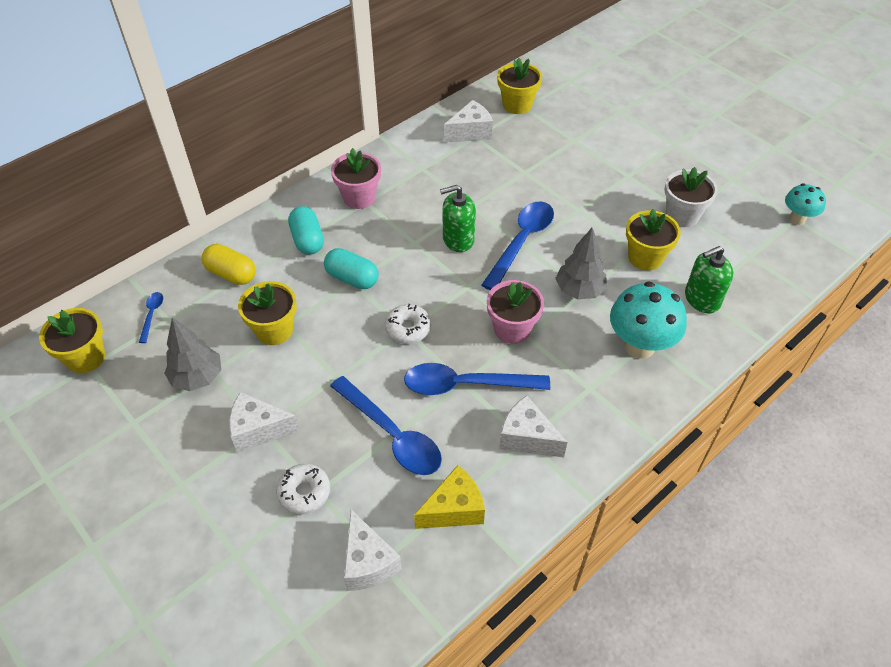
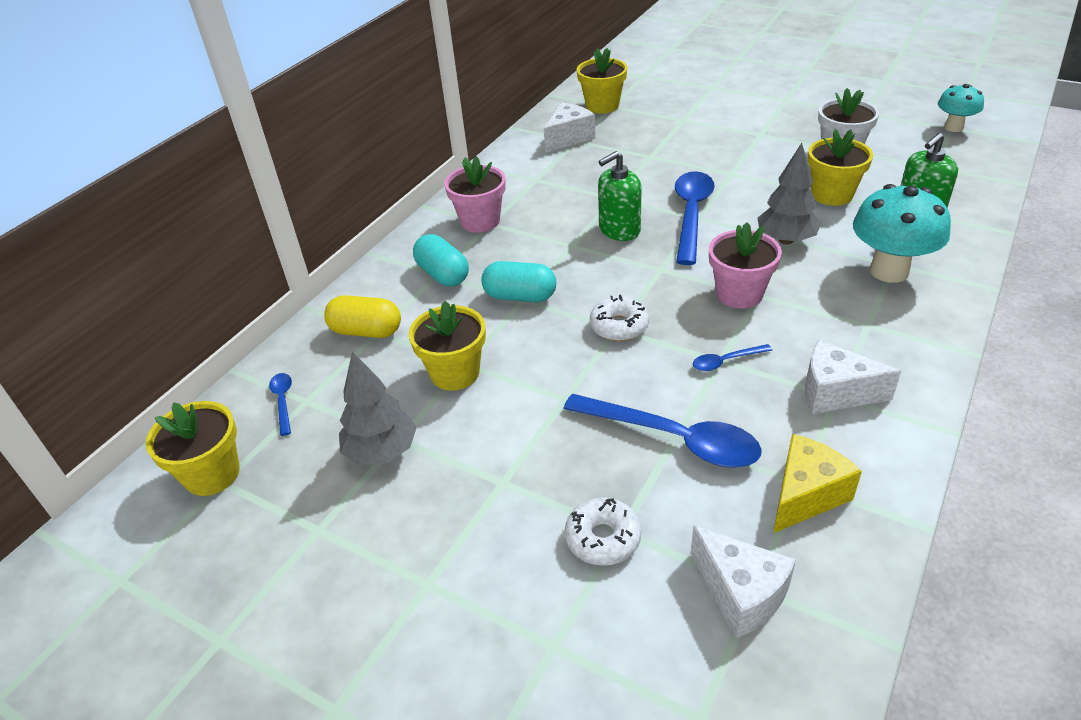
camera: 15 degrees left, 10 degrees down
(258, 430) = (498, 486): white cheese -> none
(466, 385) = (726, 361): blue spoon -> blue spoon, size x0.46

